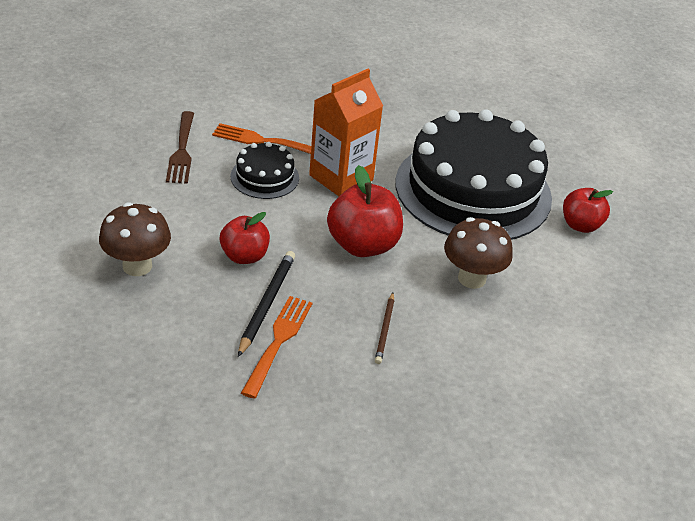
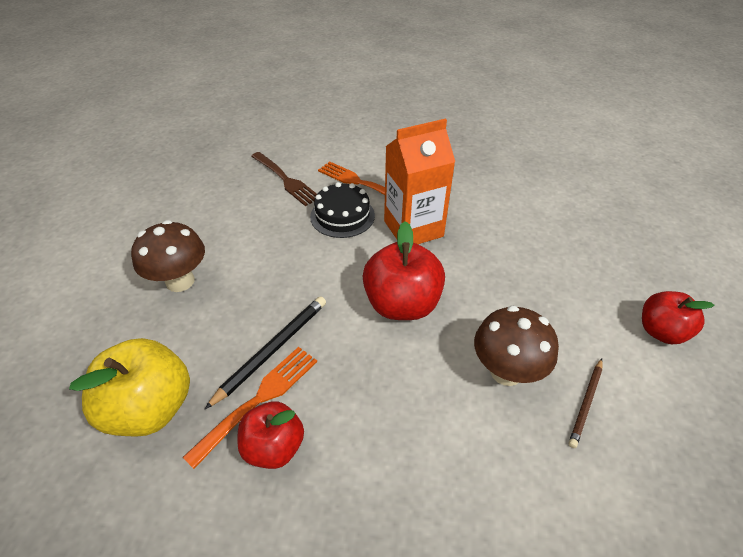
camera: 25 degrees right, 5 degrees up
(181, 150) = (285, 179): brown fork -> brown fork turned 60 degrees counterclockwise
(185, 368) = (151, 408): none -> yellow apple
(244, 256) = (280, 292): red apple -> red apple (274, 447)
(385, 330) = (379, 415): brown pencil -> brown pencil (586, 403)
(473, 190) = (544, 265): black cake -> none

